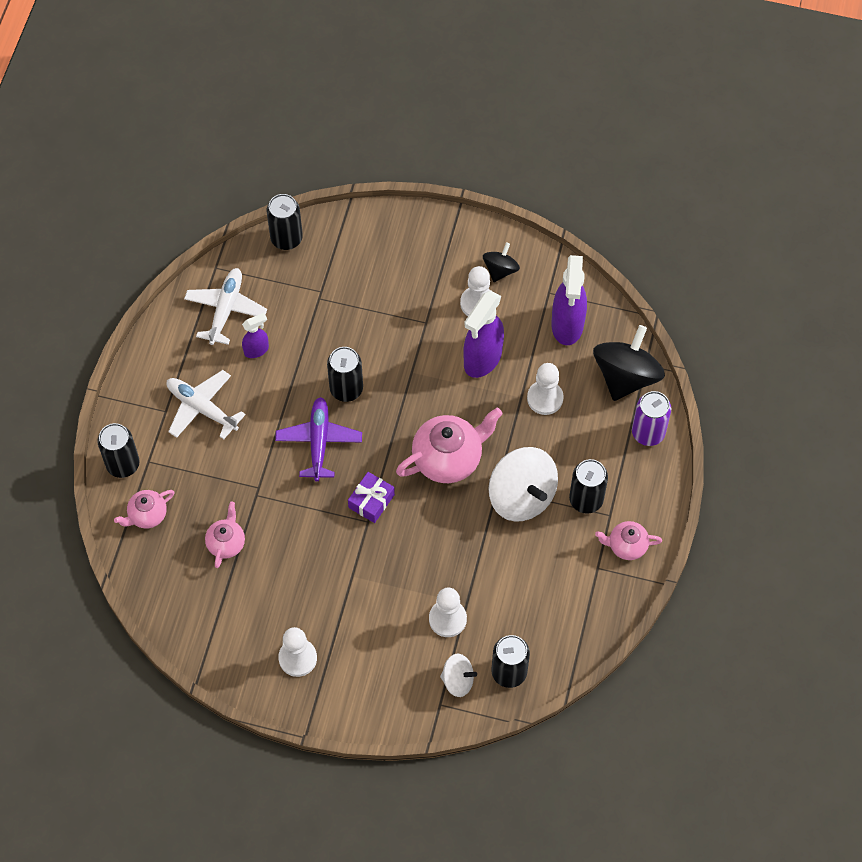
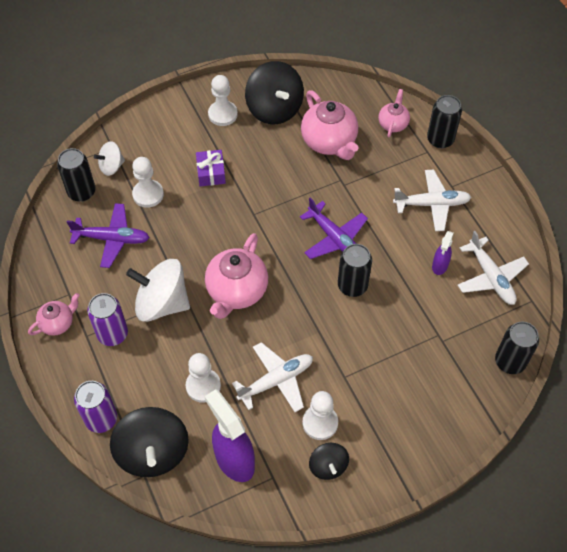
camera: 140 degrees right, 5 degrees down
(226, 543) = (329, 142): pink teapot -> pink teapot, size x1.79
(241, 623) = (274, 109): none -> black spinning top
(371, 501) = (263, 227): purple gift -> purple gift (211, 173)
(482, 359) = (276, 380): purple spray bottle -> white plane
(518, 595) = (112, 239): none -> purple plane
(586, 499) = (112, 334): black can -> purple can

